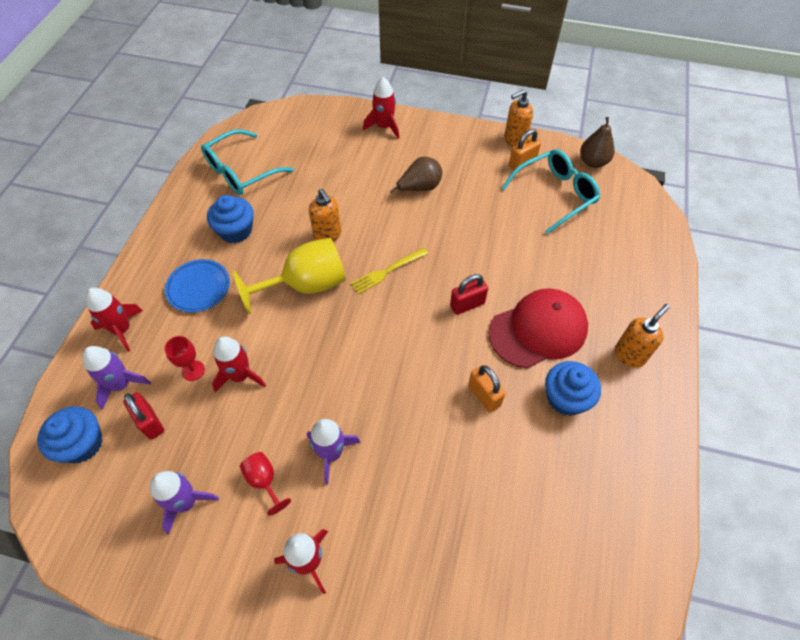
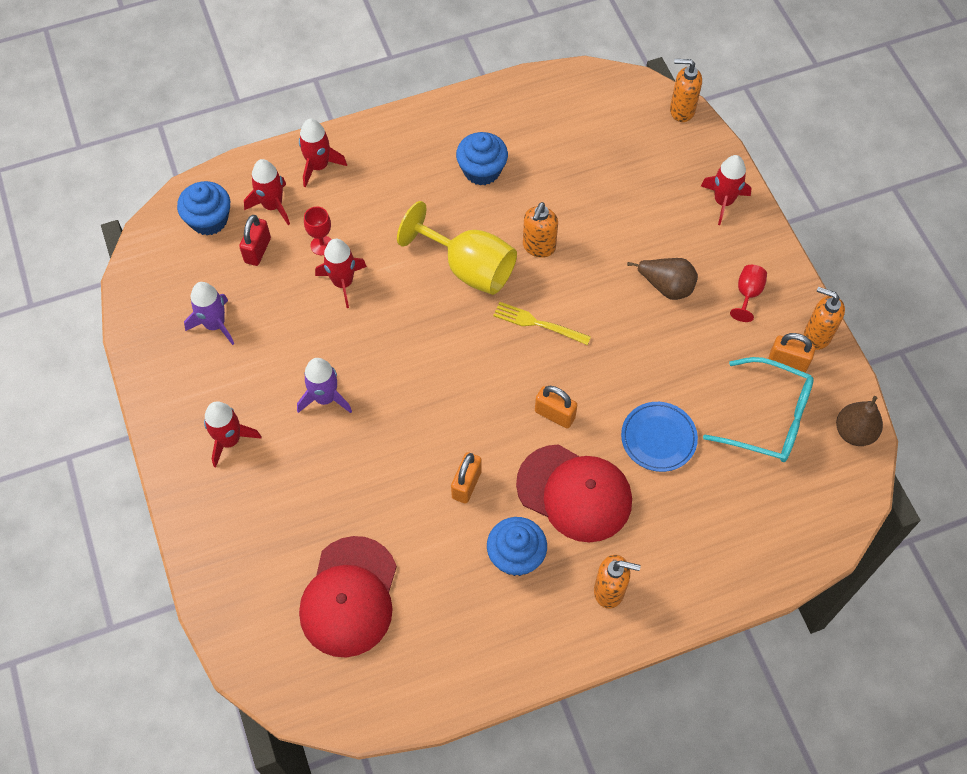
camera: 55 degrees right, 5 degrees up
(121, 384) = (273, 205): purple rocket -> red rocket
(198, 287) = (400, 188): blue plate -> blue plate (658, 438)
(241, 172) = (553, 122): turquoise glasses -> none
(264, 481) = (268, 365): red goblet -> red goblet (747, 294)
(301, 108) = (681, 110): none -> orange soap dispenser
(467, 304) = (554, 414): red padlock -> orange padlock
(528, 548) = (349, 597): none -> red cap

